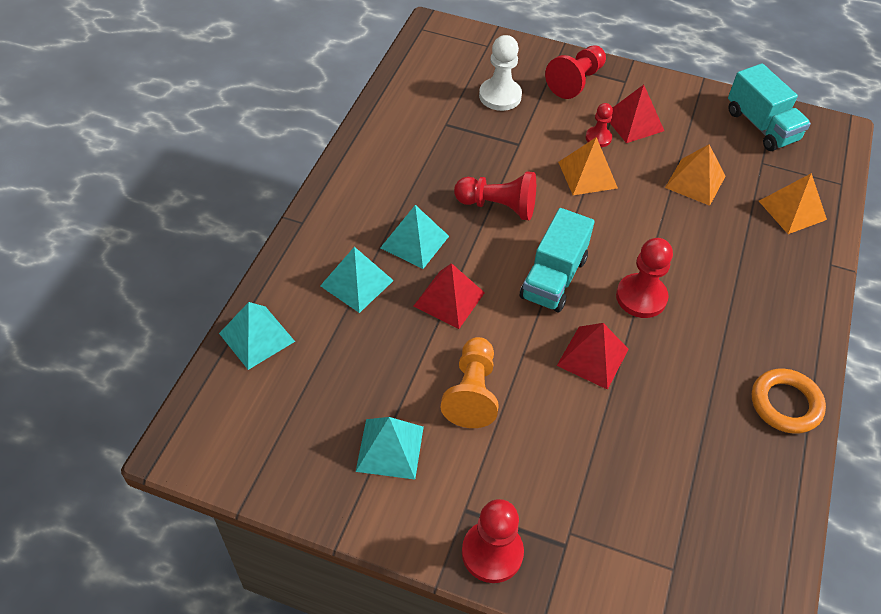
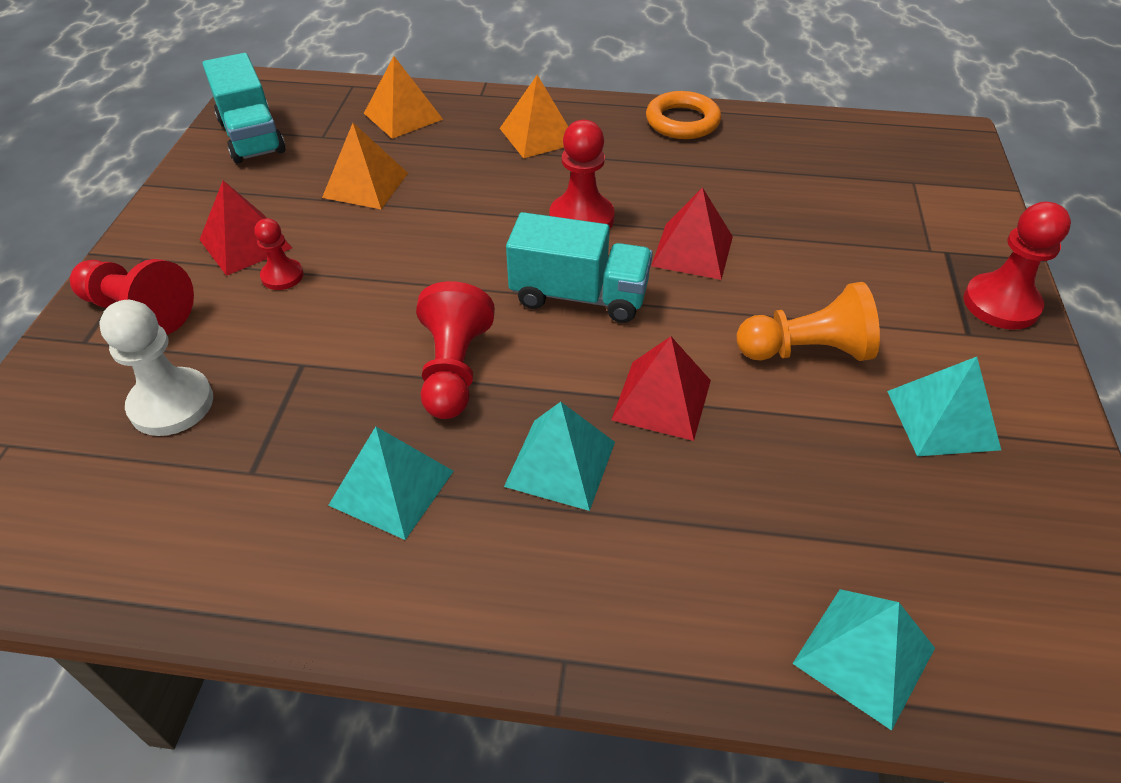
camera: 100 degrees left, 5 degrees down
(357, 283) = (679, 526): turquoise pyramid -> turquoise pyramid (392, 487)
(587, 175) = (366, 281): orange pyramid -> orange pyramid (538, 136)
(761, 126) = (252, 137): turquoise truck -> turquoise truck turned 105 degrees clockwise

